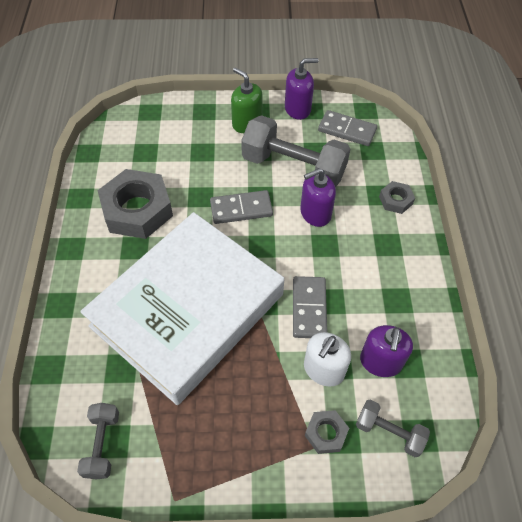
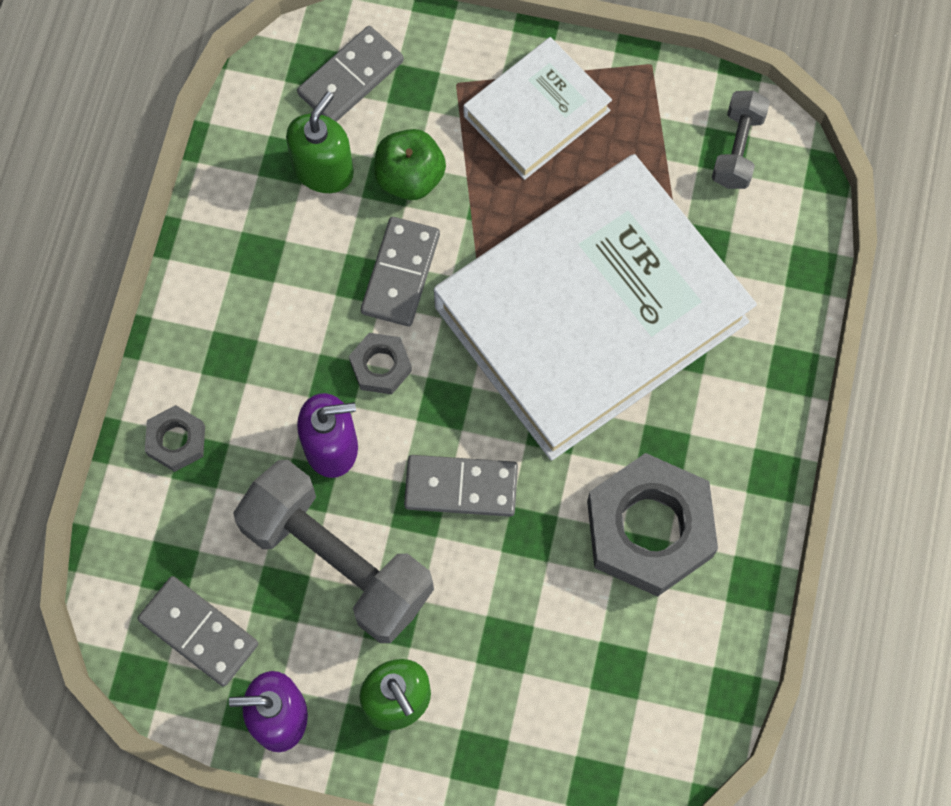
camera: 165 degrees left, 15 degrees up
(251, 437) = (536, 113): none -> white book
(323, 370) = (410, 177): white soap dispenser -> green apple
(326, 433) = (435, 95): grey nut -> grey nut (381, 366)
(380, 362) = (323, 169): purple soap dispenser -> green soap dispenser
(389, 432) = (351, 78): grey dumbbell -> grey domino

